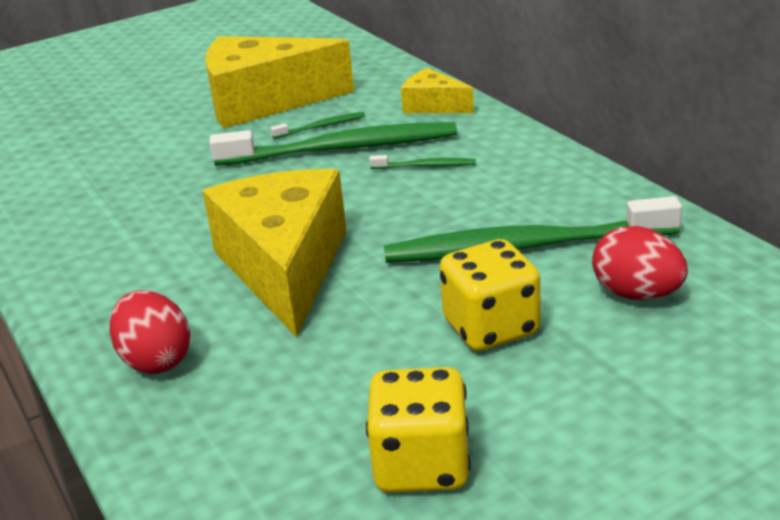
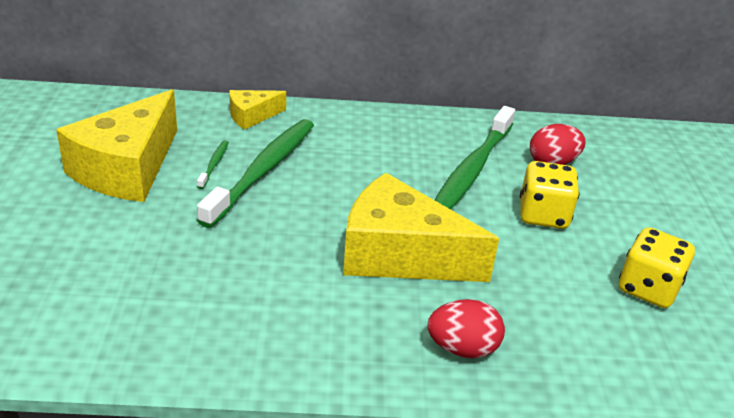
camera: 65 degrees left, 5 degrees up
(425, 166) = (334, 155): green toothbrush -> none

